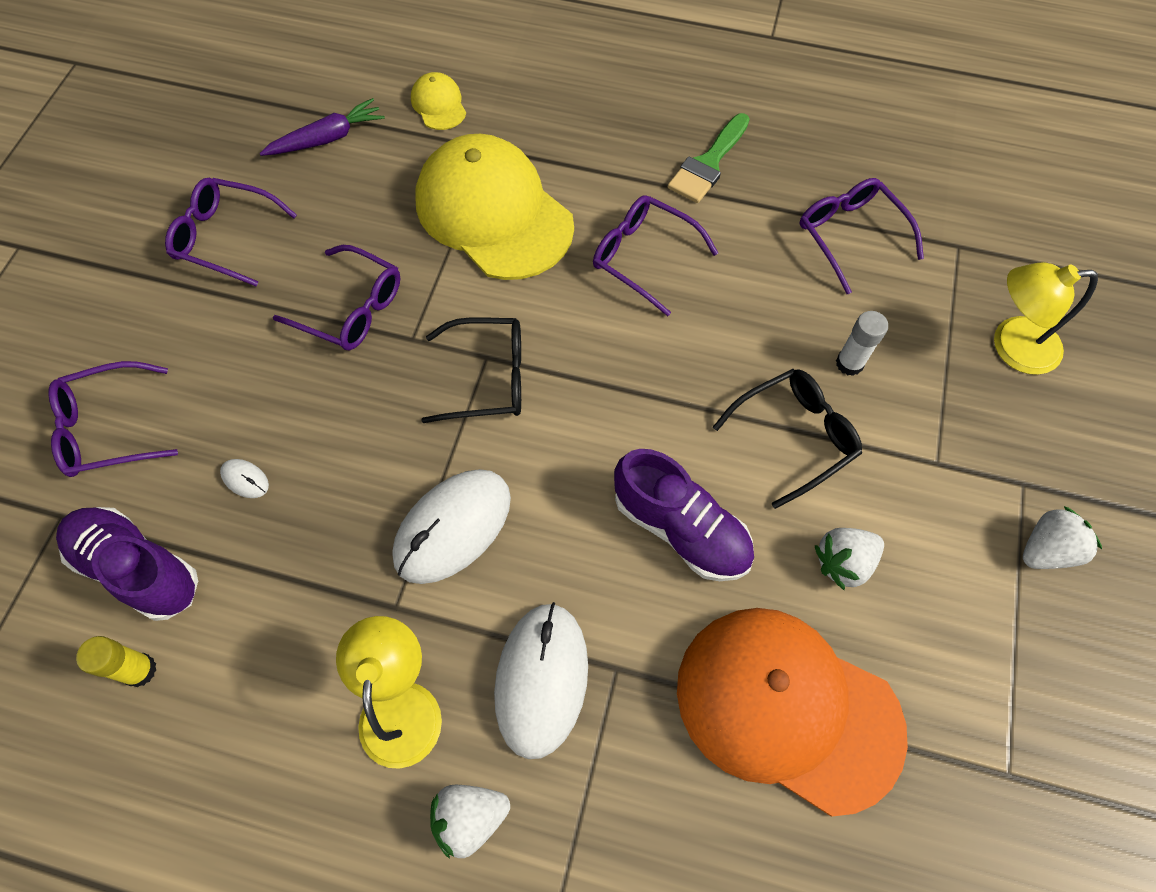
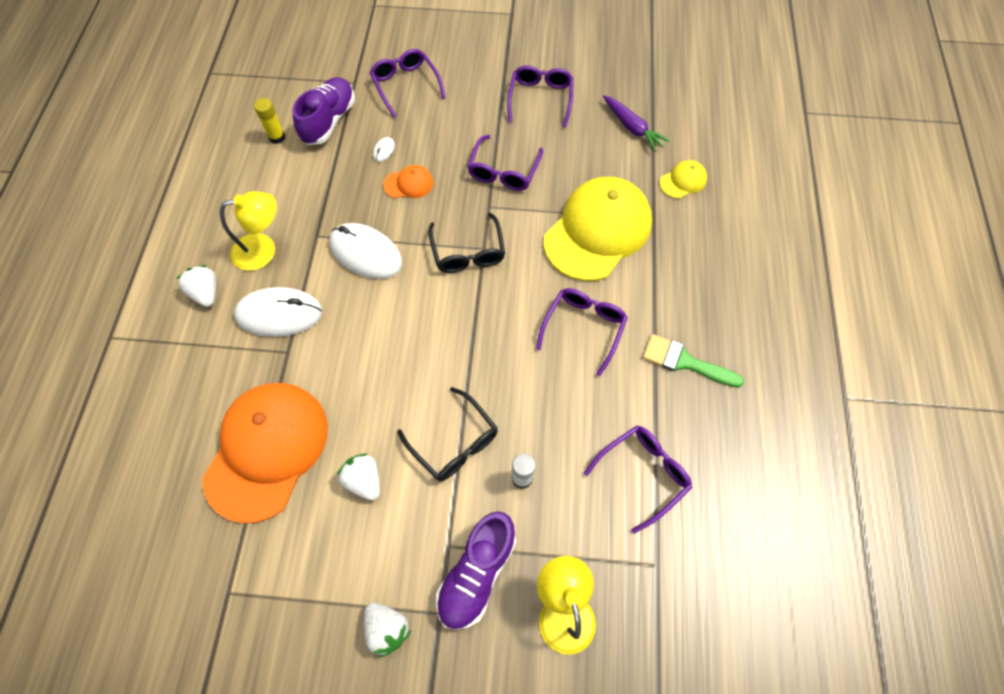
camera: 80 degrees right, 0 degrees up
(331, 447) = (409, 184): none -> orange cap
(680, 528) = (378, 376): purple shoe -> purple shoe (477, 573)

